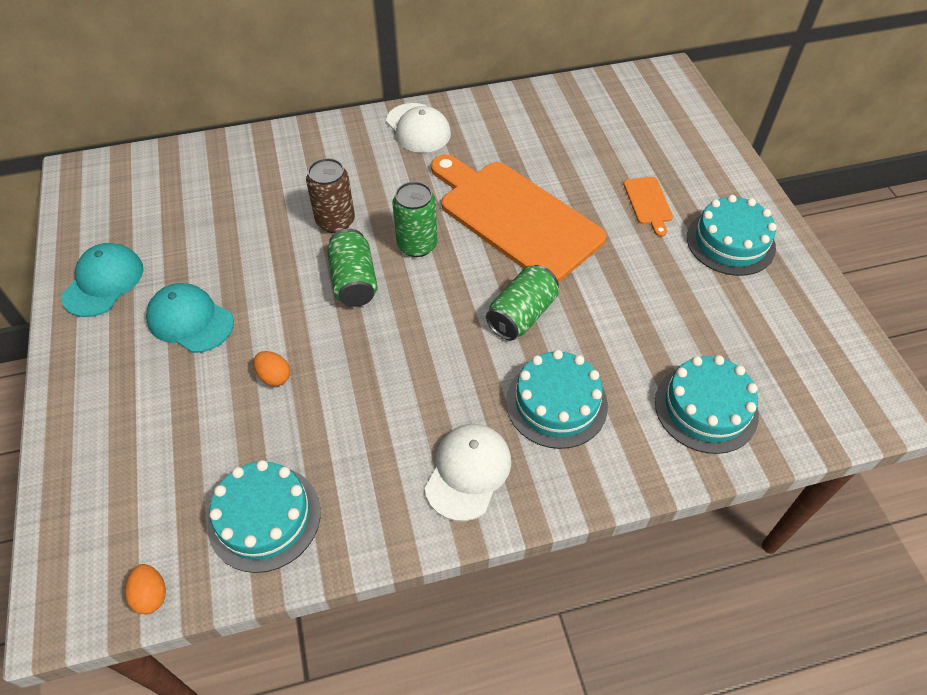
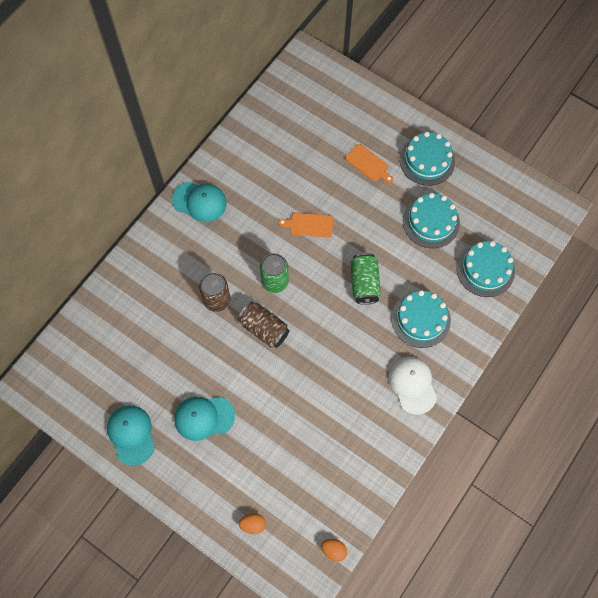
camera: 40 degrees left, 15 degrees up
(264, 517) = (346, 479): turquoise cake -> turquoise cake (431, 222)
(274, 376) = (279, 411): orange egg -> orange egg (253, 524)
(354, 281) = (264, 329): green can -> brown can
(418, 128) = (199, 201): white cap -> turquoise cap
(515, 217) = (309, 225): orange cutting board -> orange cutting board, size x0.40

